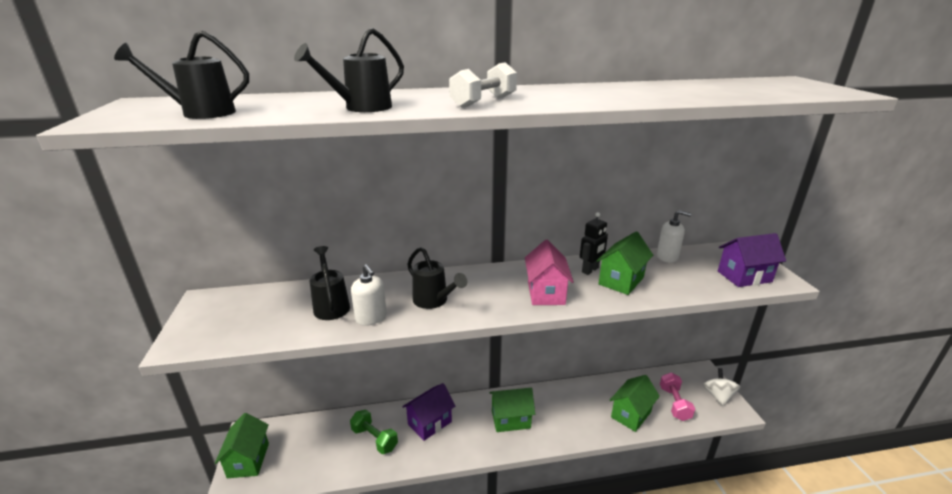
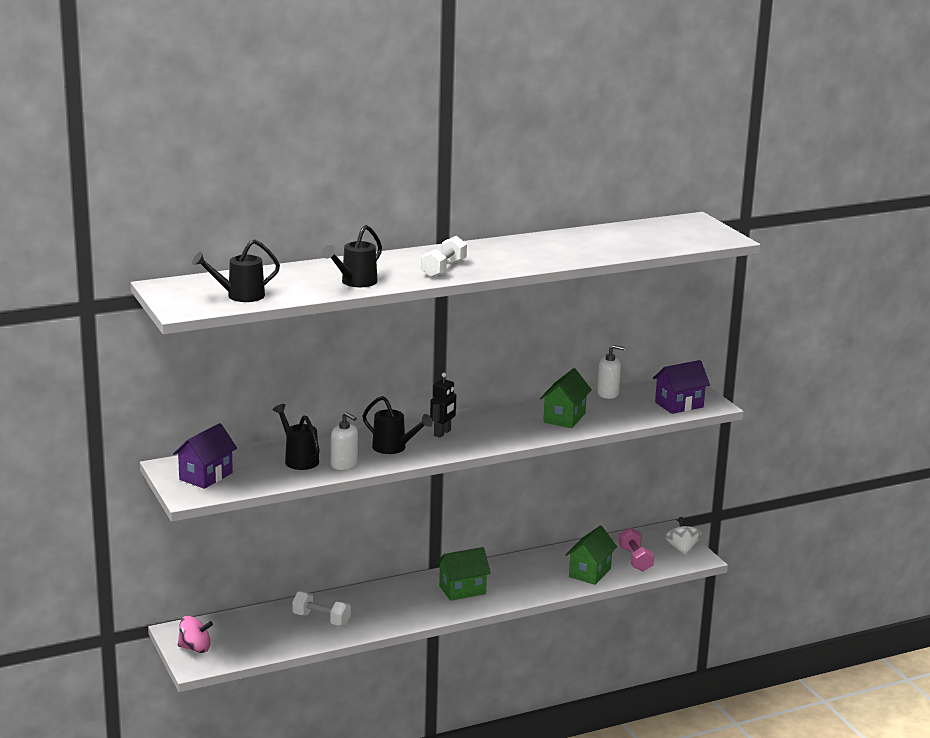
camera: 15 degrees left, 5 degrees down
(248, 460) = (195, 648): green house -> pink spinning top
(374, 439) = (321, 619): green dumbbell -> white dumbbell
(429, 423) = (375, 602): purple house -> purple house (206, 476)
(546, 293) = (496, 433): pink house -> none
(590, 270) = (533, 411): black robot -> black robot (442, 433)

